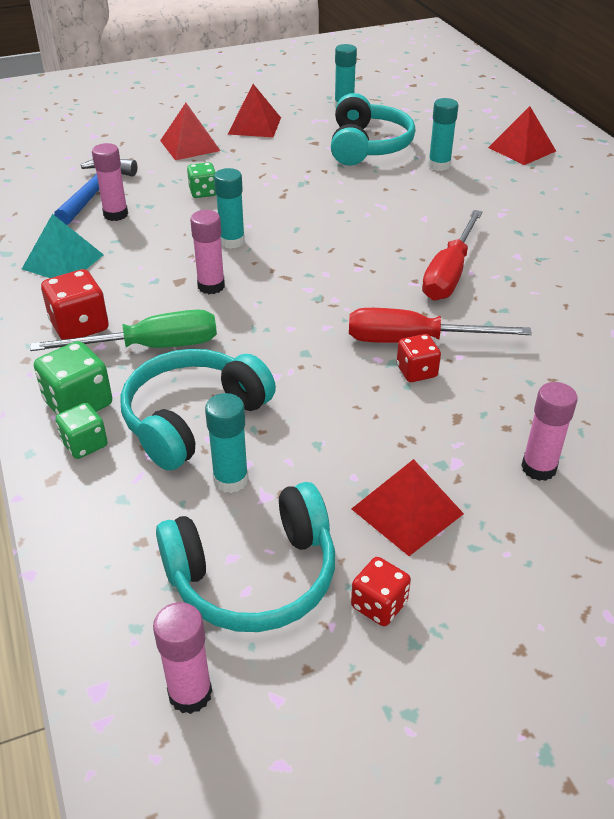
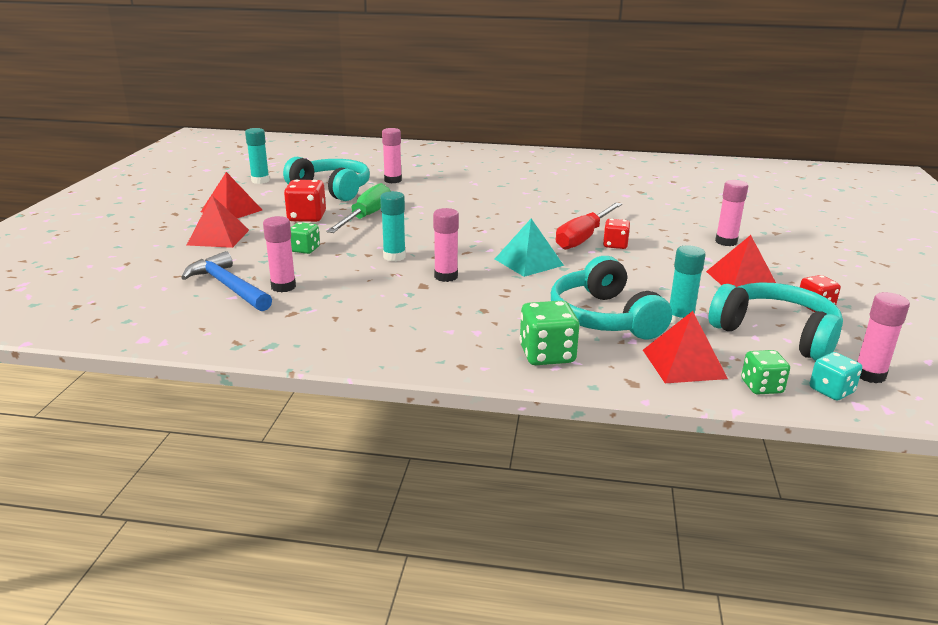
camera: 60 degrees left, 15 degrees down
(63, 262) = (327, 322): turquoise pyramid -> turquoise pyramid (528, 262)
(79, 326) = (439, 334): red dice -> red dice (307, 217)
(85, 444) = (601, 362): green dice -> green dice (761, 387)
(122, 656) = (831, 390): none -> turquoise dice
(151, 347) = (501, 313): green screwdriver -> green screwdriver (366, 217)
(254, 576) = (776, 334): turquoise headphones -> turquoise headphones turned 60 degrees counterclockwise
(439, 165) = (393, 180): turquoise glue stick -> pink glue stick
(449, 274) = (523, 211): red screwdriver -> none
(521, 149) = (409, 159): red pyramid -> red pyramid (683, 364)

